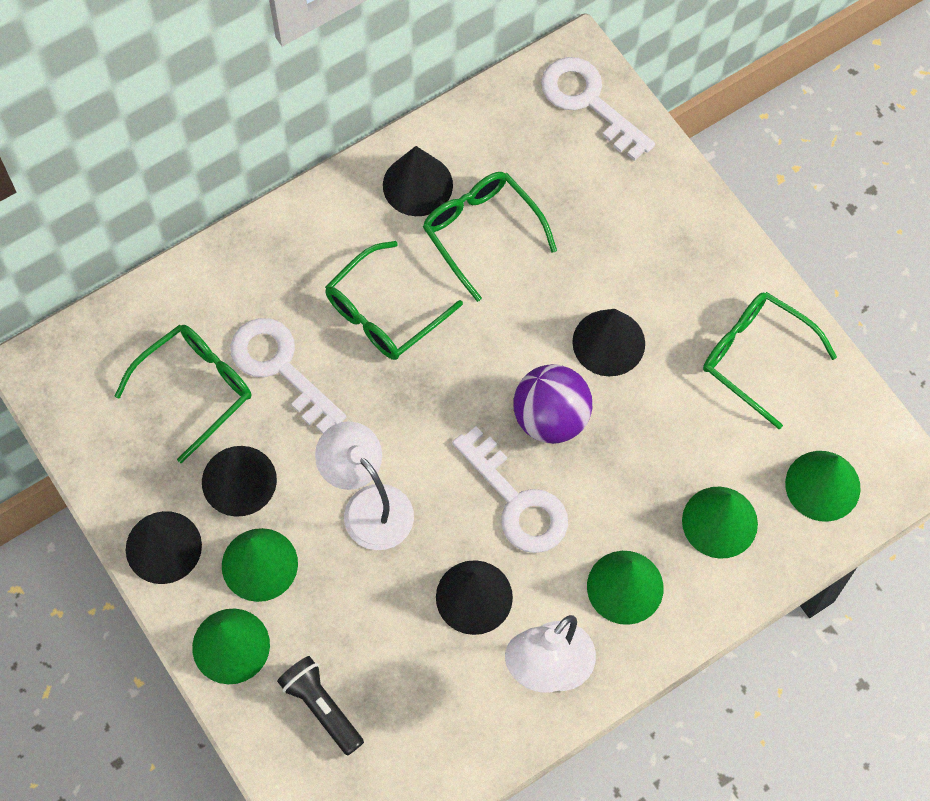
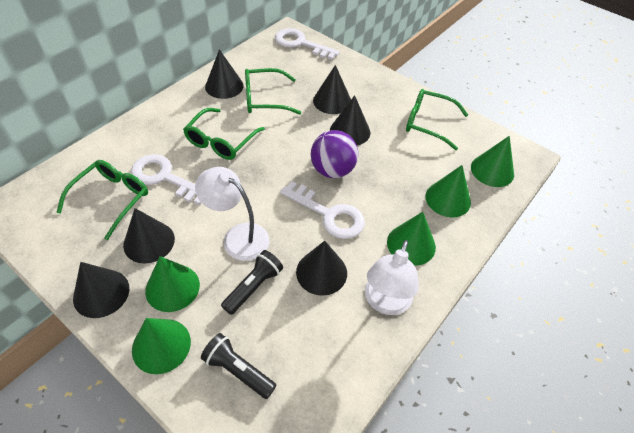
camera: 20 degrees left, 15 degrees down
(371, 594) = (254, 287): none -> black flashlight
(482, 232) = (265, 99): green glasses -> green glasses turned 45 degrees counterclockwise
(601, 265) = (332, 101): none -> black cone

